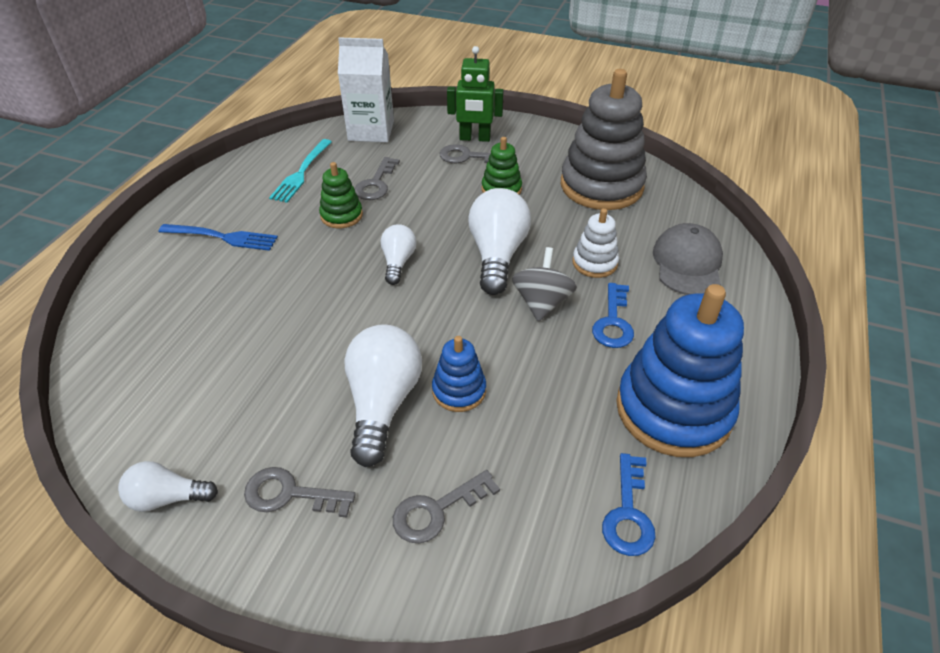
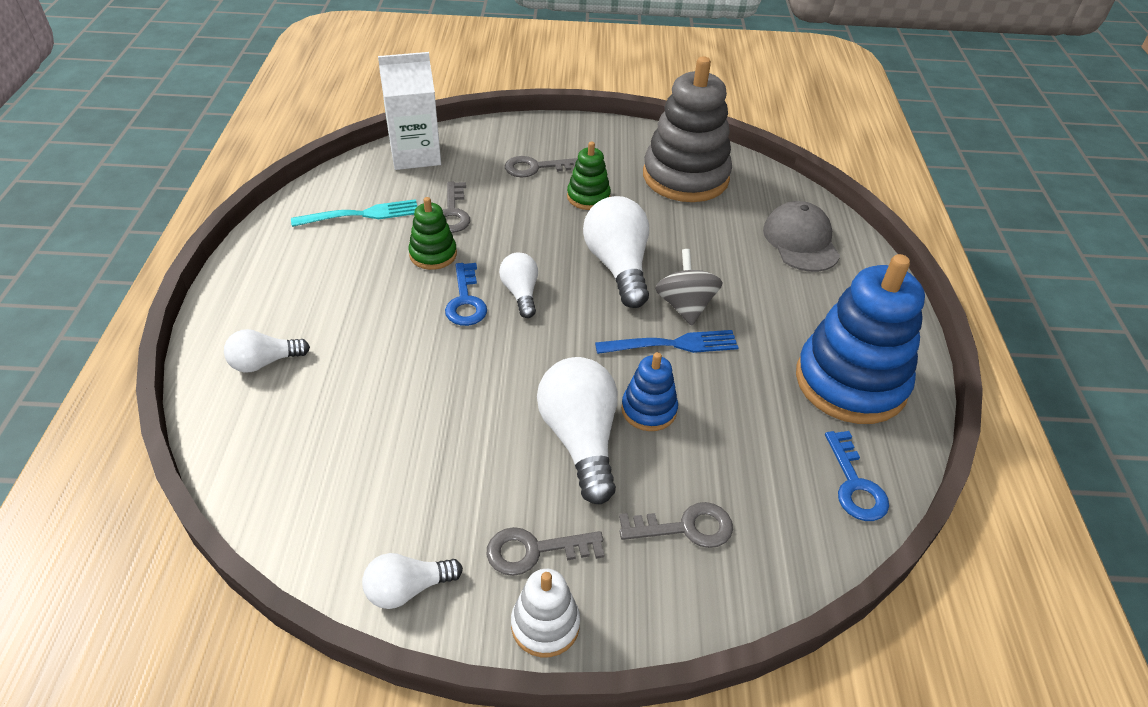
camera: 20 degrees left, 0 degrees up
(162, 278) = (264, 362): none -> white light bulb
(222, 237) = (309, 303): blue fork -> blue fork (672, 344)
(301, 173) = (361, 214): turquoise fork -> turquoise fork turned 105 degrees counterclockwise
(437, 510) = (685, 527): grey key -> grey key turned 135 degrees counterclockwise
(475, 138) = (533, 146): green robot -> none
(594, 263) = (716, 257): white stacking toy -> white stacking toy (545, 625)
(613, 322) = (760, 311): blue key -> blue key (465, 301)

